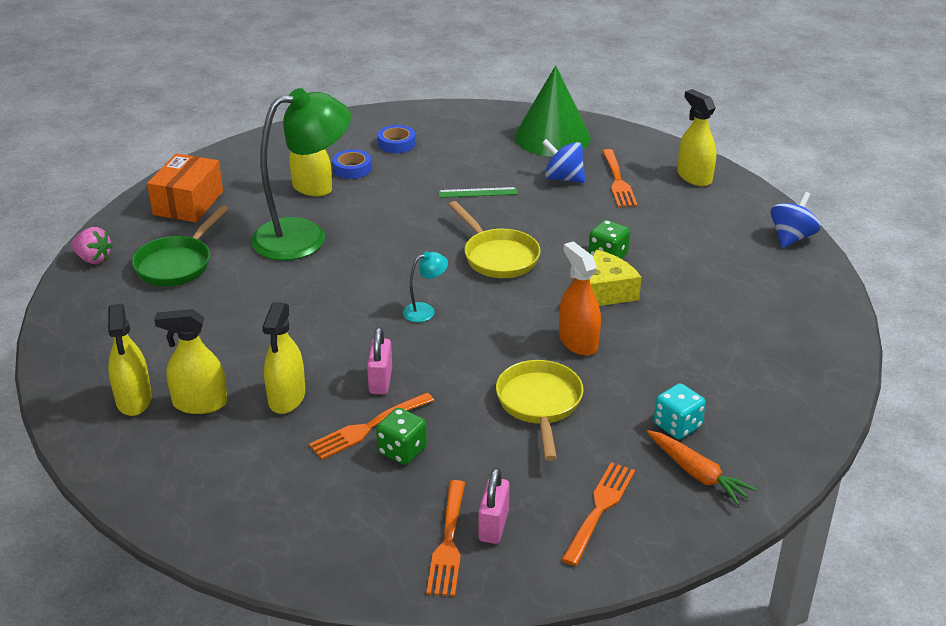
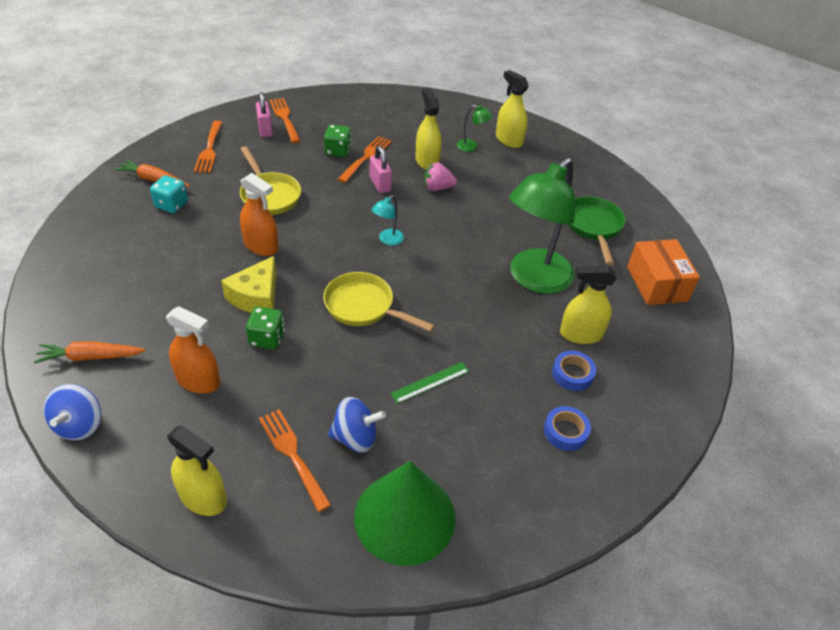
camera: 150 degrees right, 10 degrees up
(93, 259) = (651, 215): pink strawberry -> pink strawberry (437, 188)
(200, 403) = (471, 147): yellow spray bottle -> green lamp
(682, 241) = (198, 381): none -> orange spray bottle
(784, 282) = (90, 357): none -> orange carrot

